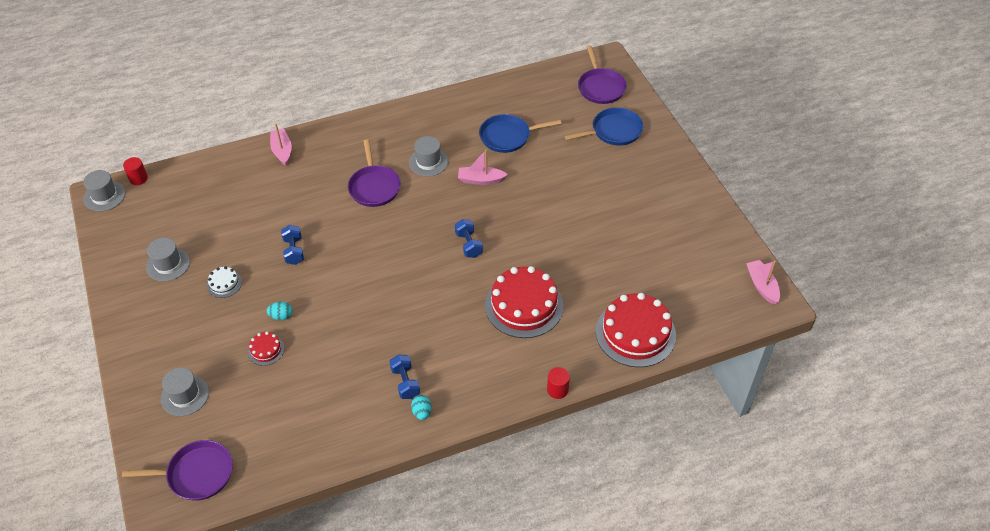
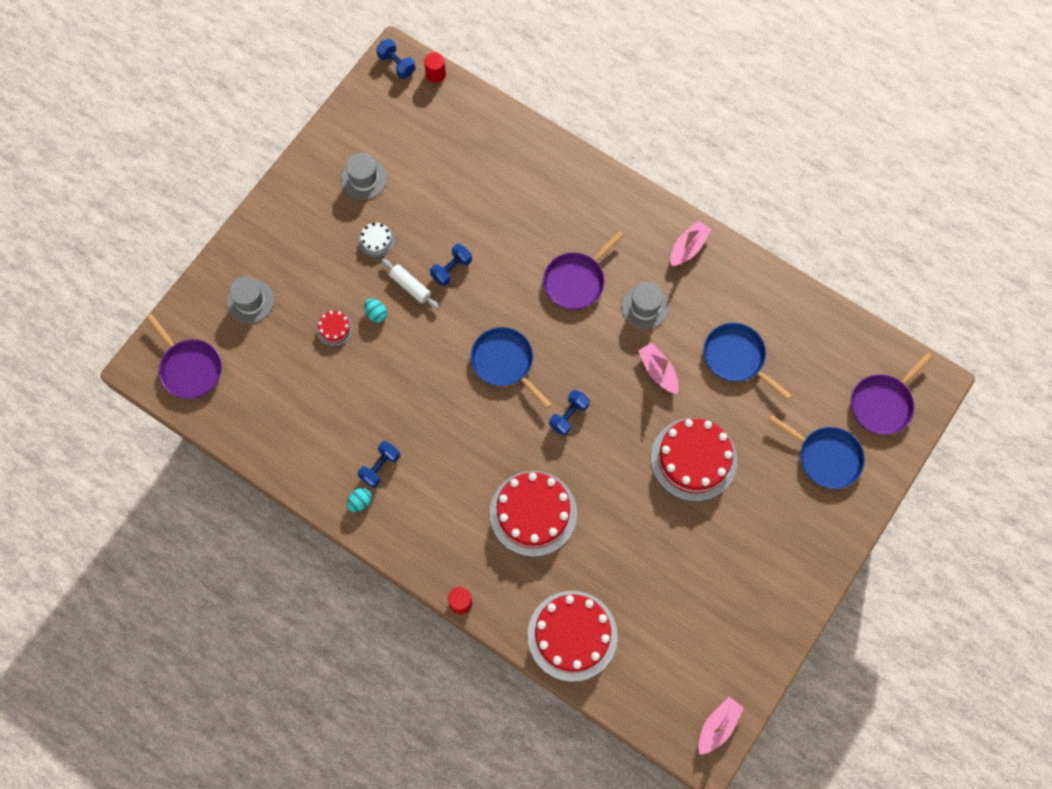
camera: 55 degrees right, 20 degrees up
(104, 196) = (396, 64): grey hat -> blue dumbbell
(281, 283) = (410, 286): none -> white rolling pin
(282, 151) = (559, 166): pink boat -> pink boat (688, 247)
(395, 259) = (504, 362): none -> blue pan
(559, 195) = (693, 459): none -> red cake

